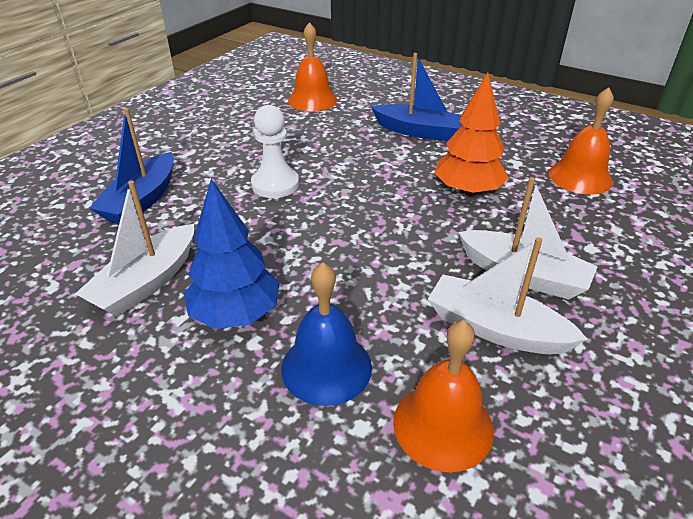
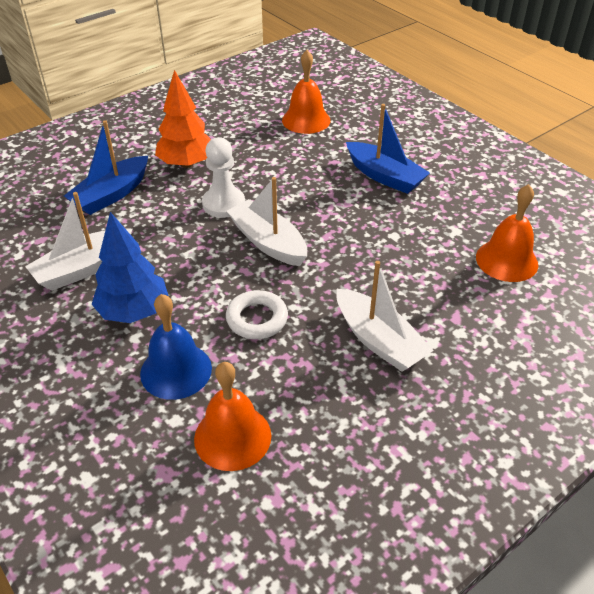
camera: 20 degrees right, 5 degrees up
(383, 286) = (257, 319): none -> white ring
(467, 191) = (387, 249): orange tree -> orange tree (187, 164)
(495, 329) = (322, 378): white boat -> white boat (268, 242)

